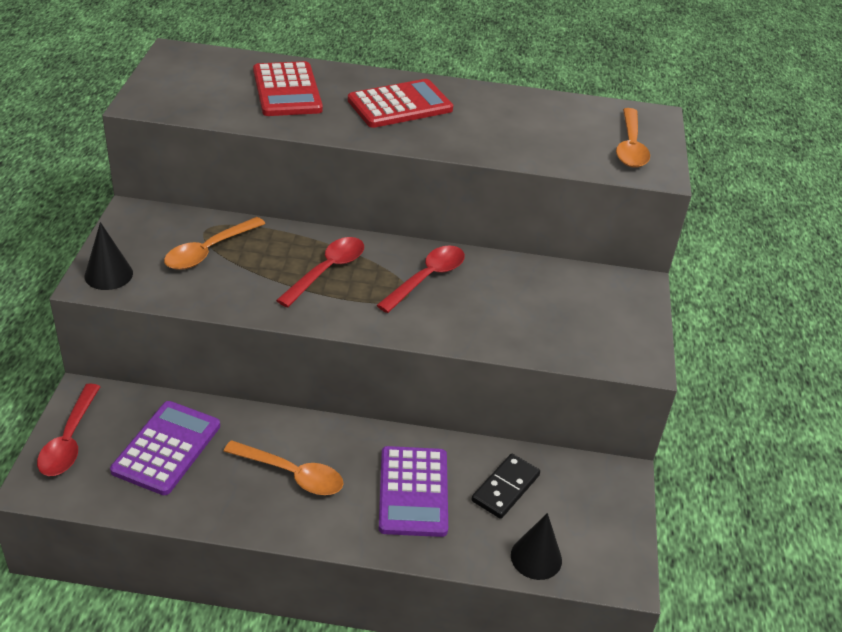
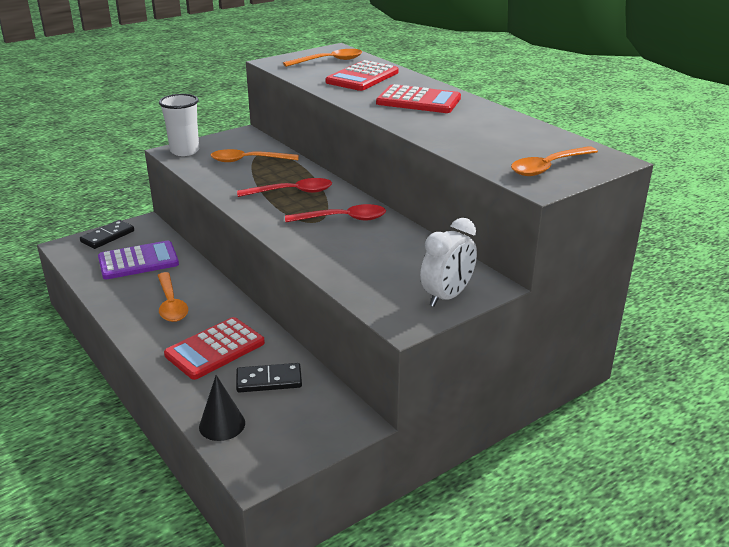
camera: 50 degrees right, 10 degrees down
(69, 440) = (107, 236): red spoon -> black domino
(108, 274) = (185, 151): black cone -> white cup
(204, 77) = (329, 61): none -> orange spoon
(413, 492) = (215, 349): purple calculator -> red calculator
(629, 315) = (447, 296): none -> white clock

